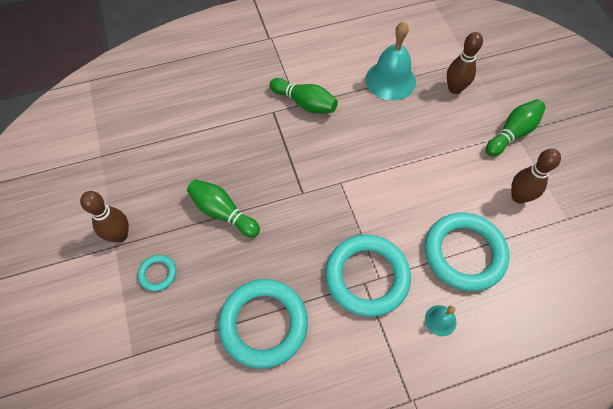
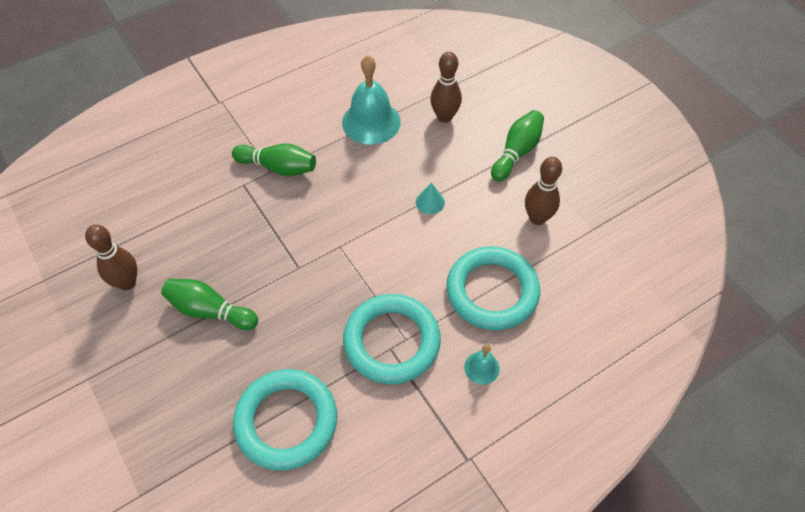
camera: 15 degrees left, 5 degrees down
(120, 235) = (90, 365): brown bowling pin -> brown bowling pin (127, 282)
(158, 274) = (148, 397): turquoise ring -> none
(426, 161) = (430, 202): none -> turquoise cone

